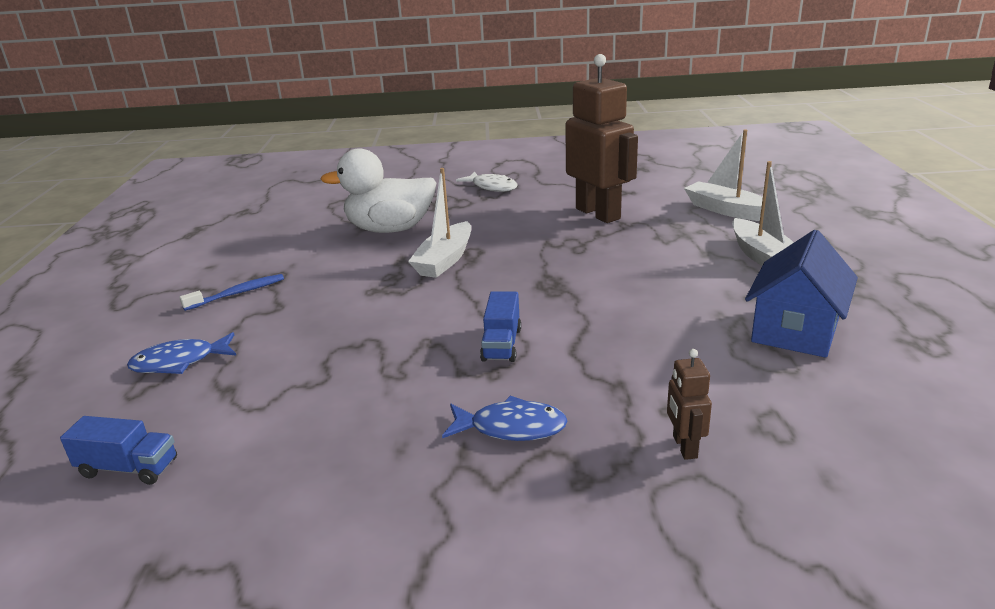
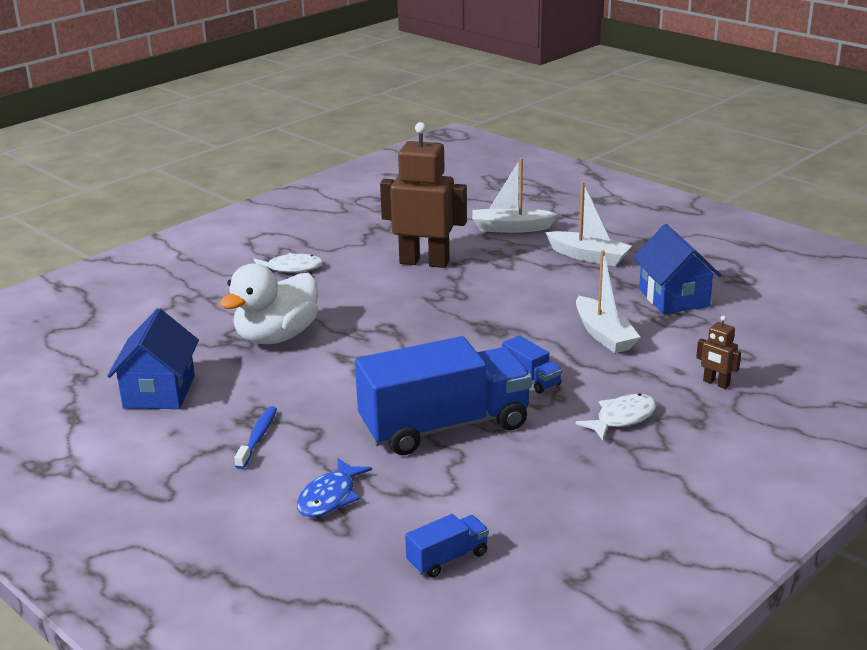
camera: 45 degrees left, 0 degrees up
(257, 237) = (159, 392): none -> blue house
(357, 350) = (445, 426): none -> blue truck
(445, 260) = (377, 342): white boat -> white boat (604, 335)
(511, 428) = (622, 418): blue fish -> white fish

